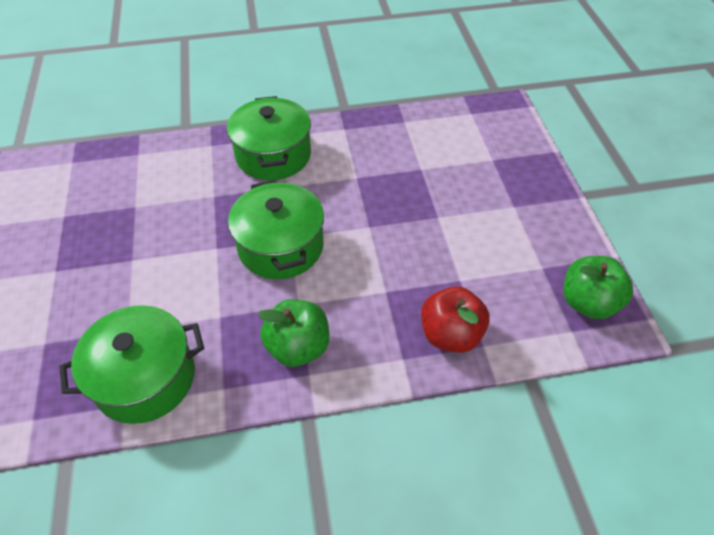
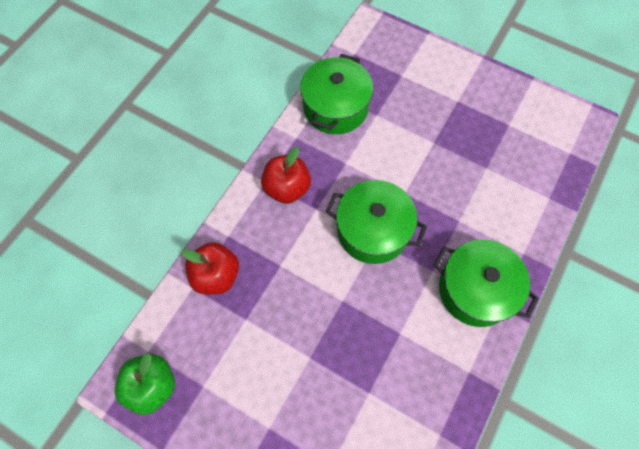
camera: 130 degrees right, 15 degrees up
(298, 347) = (287, 188): green apple -> red apple

